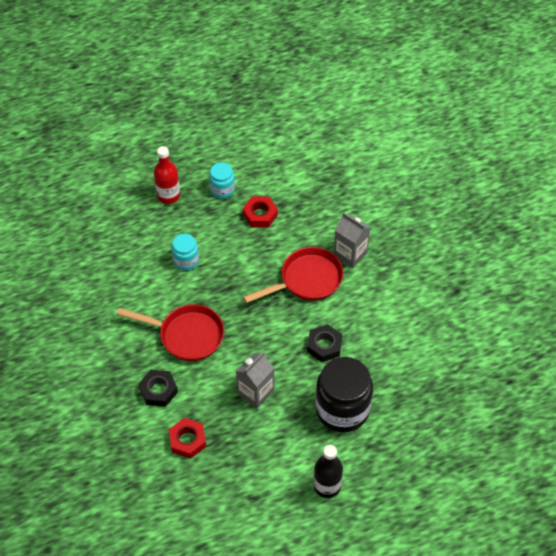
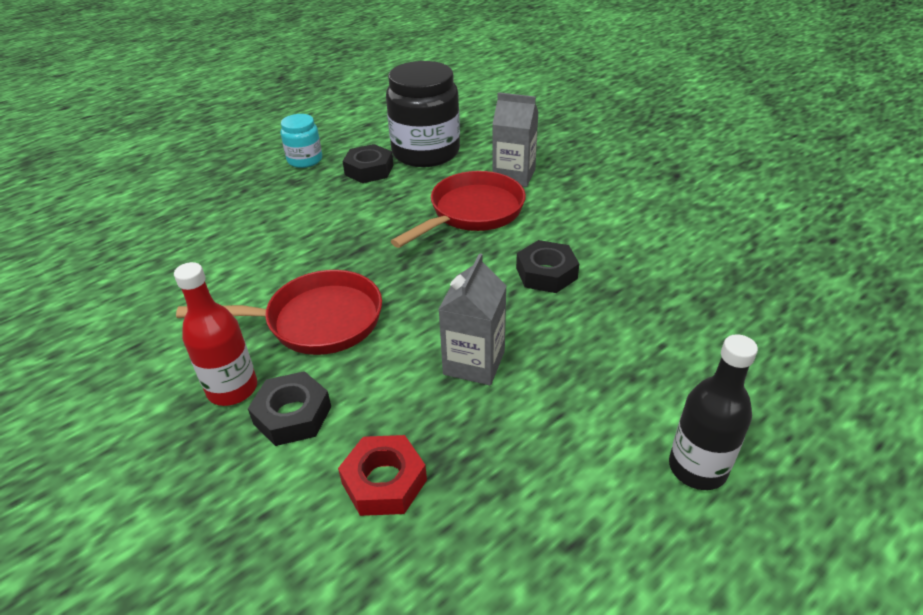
camera: 20 degrees left, 15 degrees down
(168, 195) = (228, 181): red bottle -> red bottle (232, 389)
(186, 260) = (279, 236): turquoise jar -> none
(260, 215) = (369, 170): red nut -> black nut
(342, 409) = (632, 342): black jar -> black jar (426, 152)

